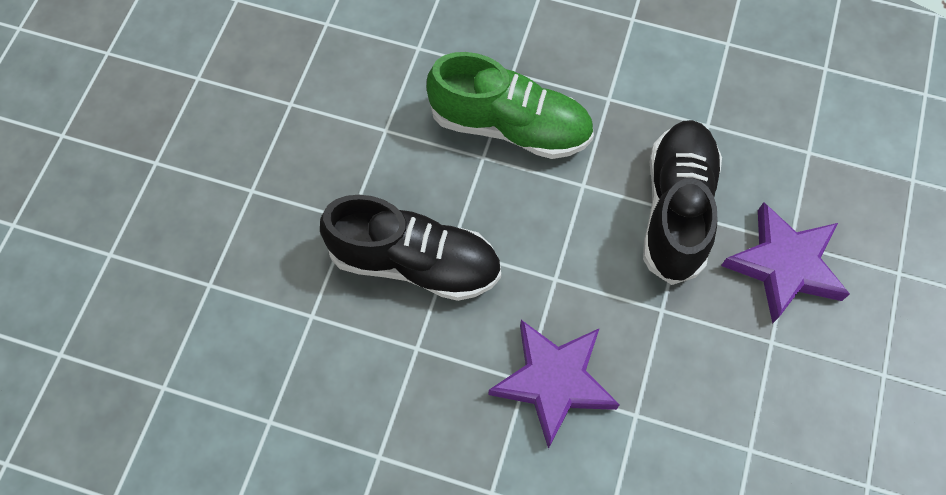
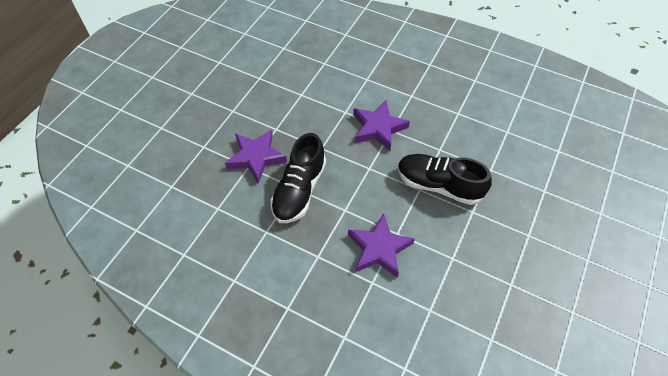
camera: 170 degrees left, 10 degrees down
(510, 126) = (379, 248): green shoe -> purple star

